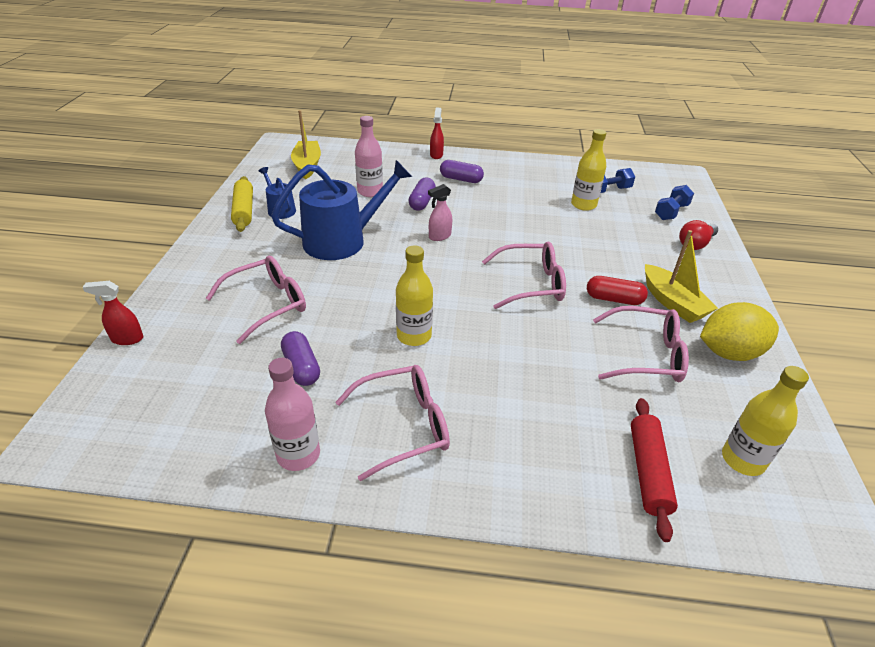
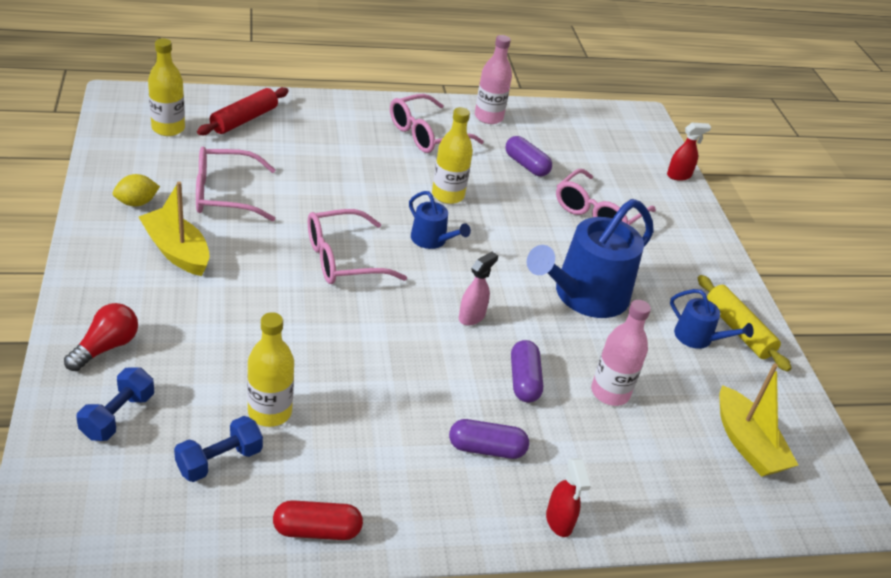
camera: 160 degrees right, 0 degrees up
(448, 293) = (432, 240): none -> blue watering can
(614, 299) = (247, 249): red capsule -> red capsule (317, 530)
(648, 471) = (244, 119): red rolling pin -> red rolling pin turned 45 degrees clockwise
(729, 352) = (137, 203): yellow lemon -> yellow lemon, size x0.55

